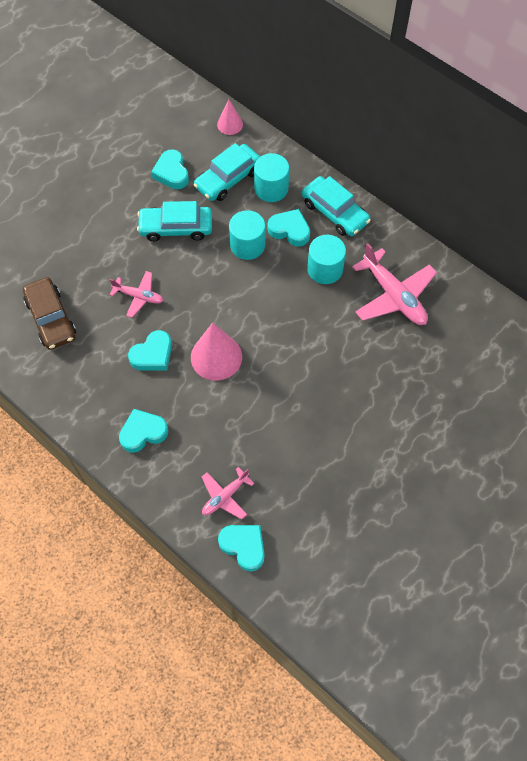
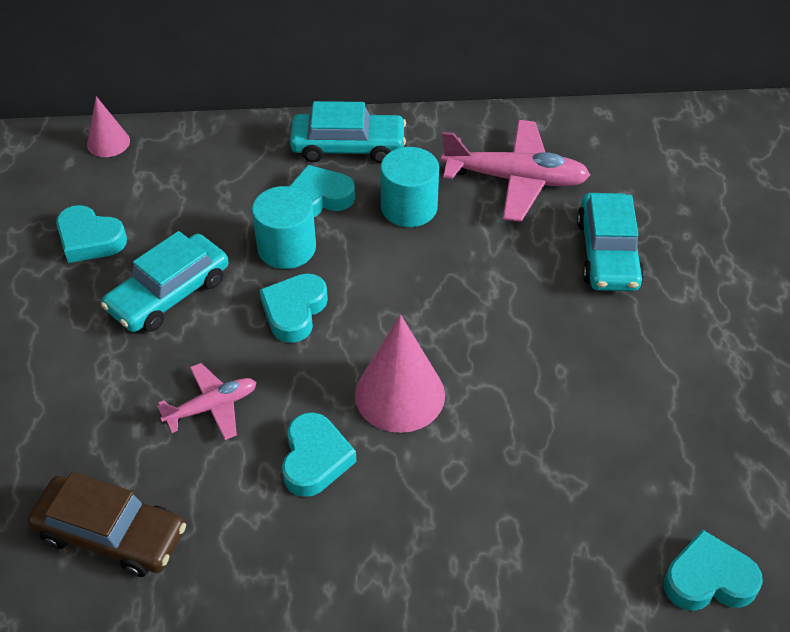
camera: 45 degrees left, 15 degrees down
(143, 432) = (418, 563): turquoise heart -> turquoise heart (294, 311)
(225, 496) = (612, 542): pink plane -> none
(228, 179) = (175, 197): turquoise car -> turquoise car (607, 253)
(271, 188) = (243, 172): turquoise cylinder -> none

